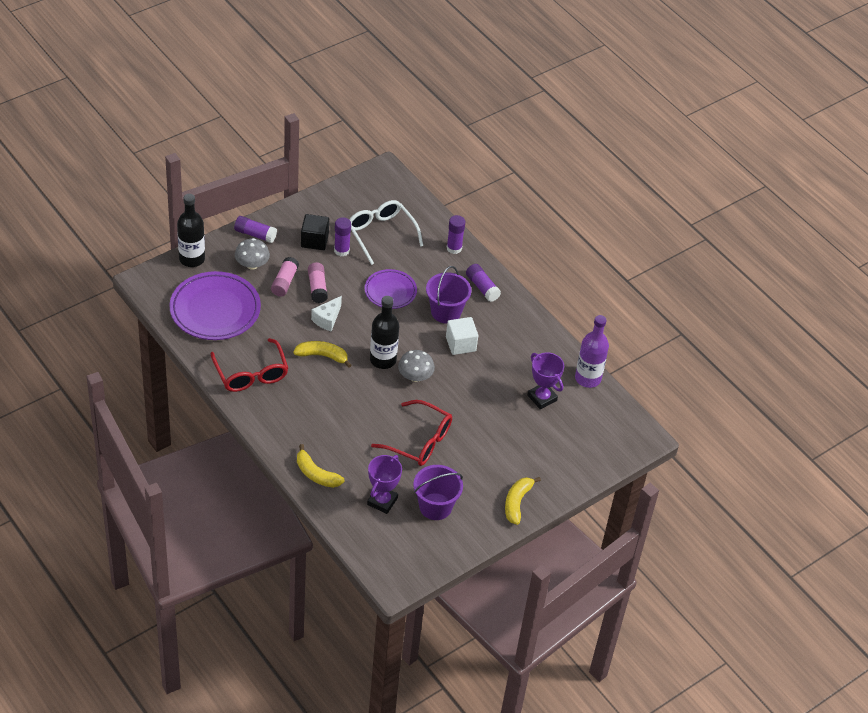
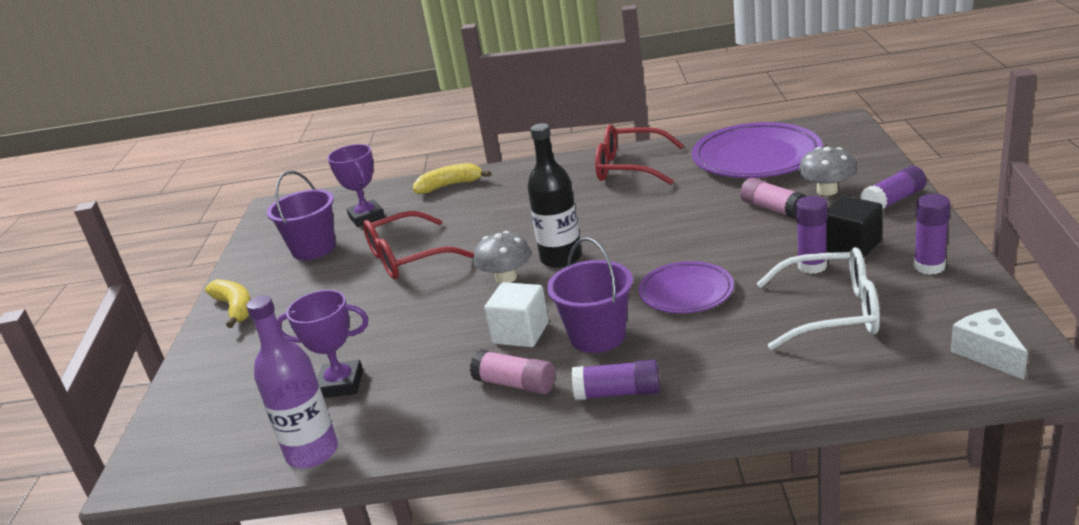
camera: 135 degrees right, 20 degrees down
(192, 259) = (865, 152): black bottle -> none
(317, 287) = (743, 232): pink glue stick -> pink glue stick (515, 384)
(322, 356) = (612, 215): yellow banana -> none
(327, 319) = (674, 229): white cheese -> white cheese (987, 354)
(454, 248) = (742, 388): purple glue stick -> purple glue stick (929, 266)

